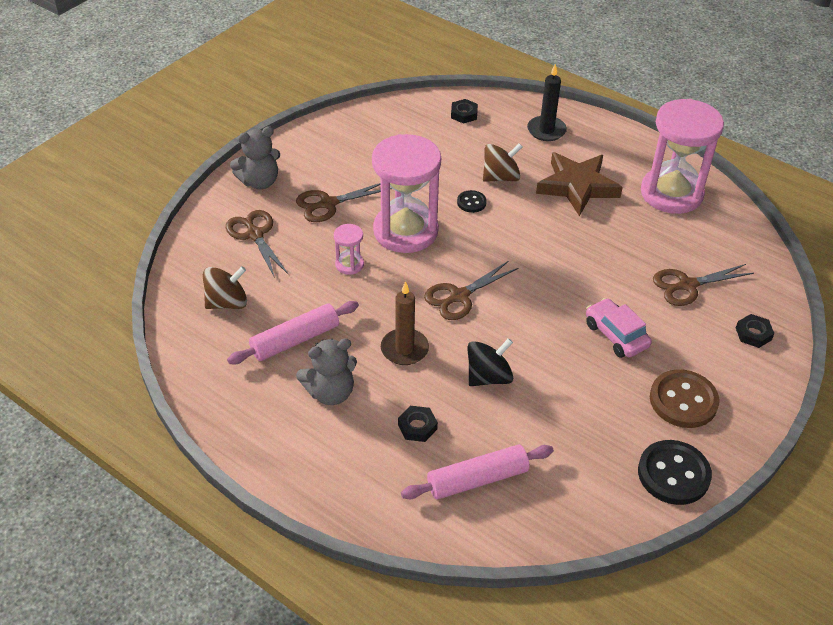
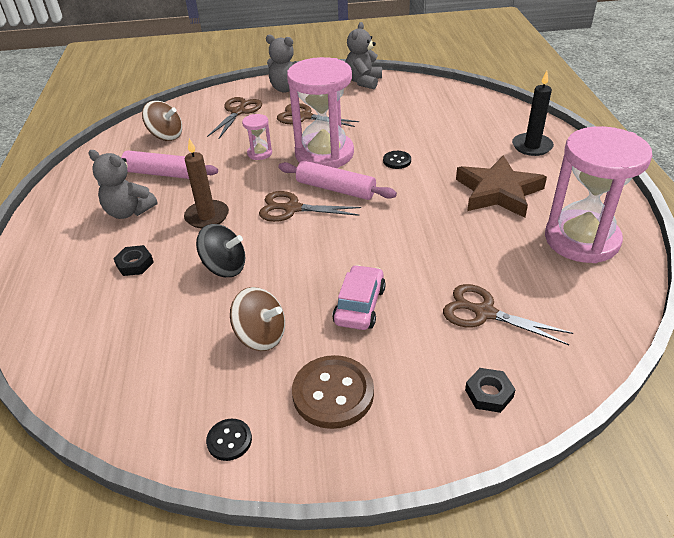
camera: 50 degrees right, 5 degrees down
(321, 134) = (363, 81): none -> grey teddy bear
(464, 114) = (480, 110): black nut -> none
(477, 479) = (107, 322): pink rolling pin -> pink rolling pin (336, 189)
(500, 177) = (444, 157): brown spinning top -> brown spinning top (261, 336)
(673, 474) = (229, 440): black button -> black button, size x0.52

